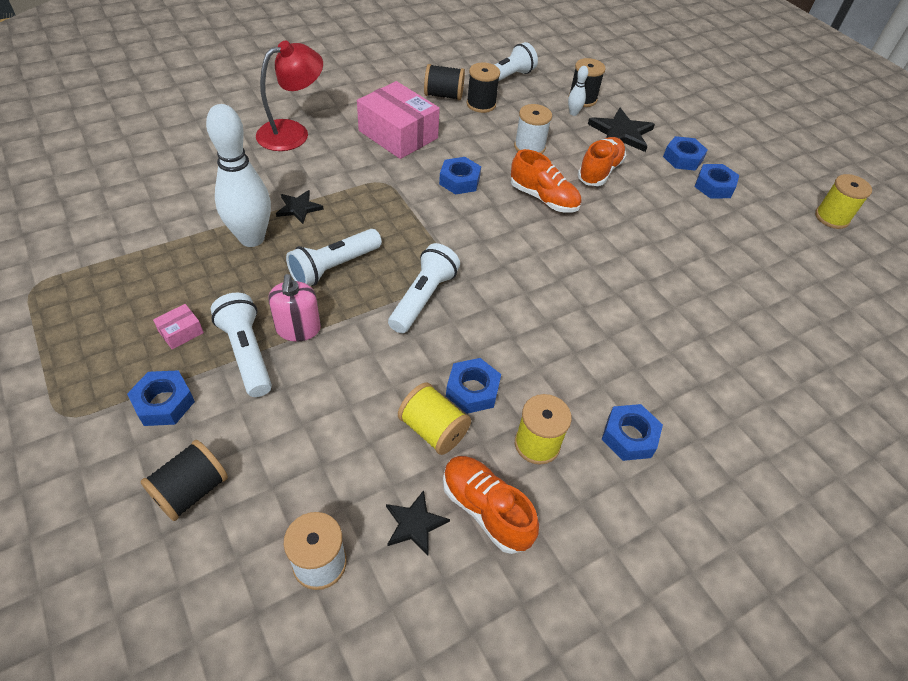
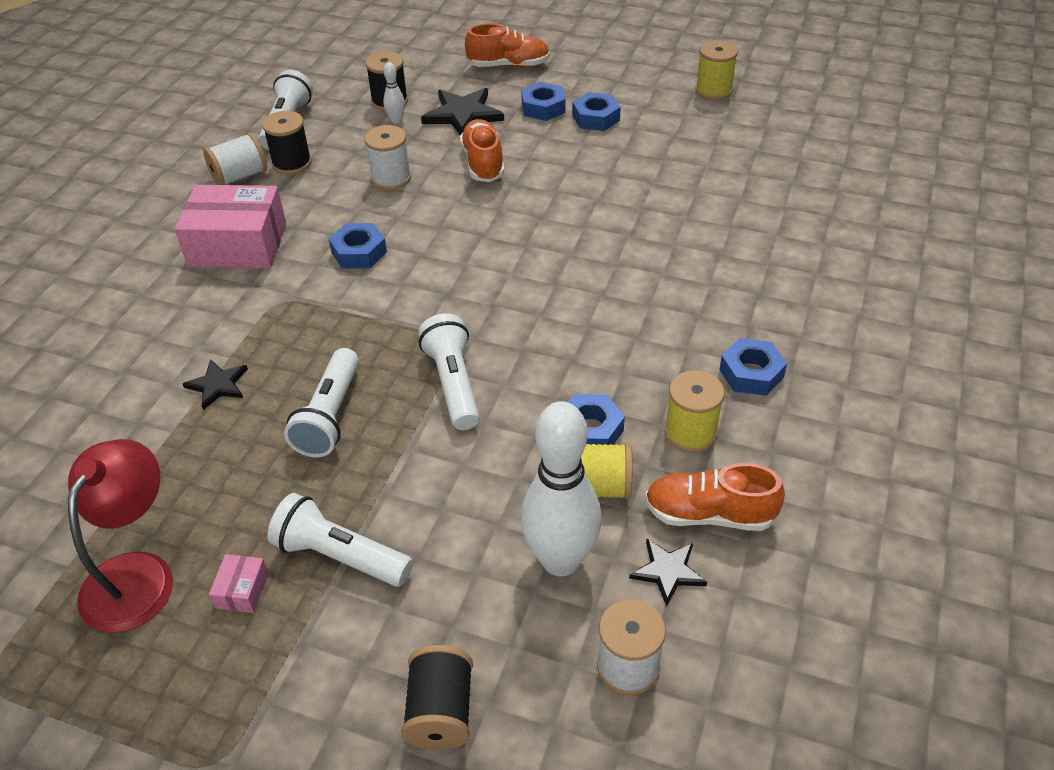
camera: 35 degrees left, 5 degrees down
(164, 403) = (311, 664): blue nut -> none
(252, 238) = (203, 449): white bowling pin -> white bowling pin (560, 560)
(293, 132) = (110, 313): red lamp -> red lamp (137, 574)
(298, 329) = (364, 497): pink soap dispenser -> none
(443, 95) = (239, 176): black spool -> white spool
(543, 198) = (460, 219): orange shoe -> orange shoe (508, 65)

